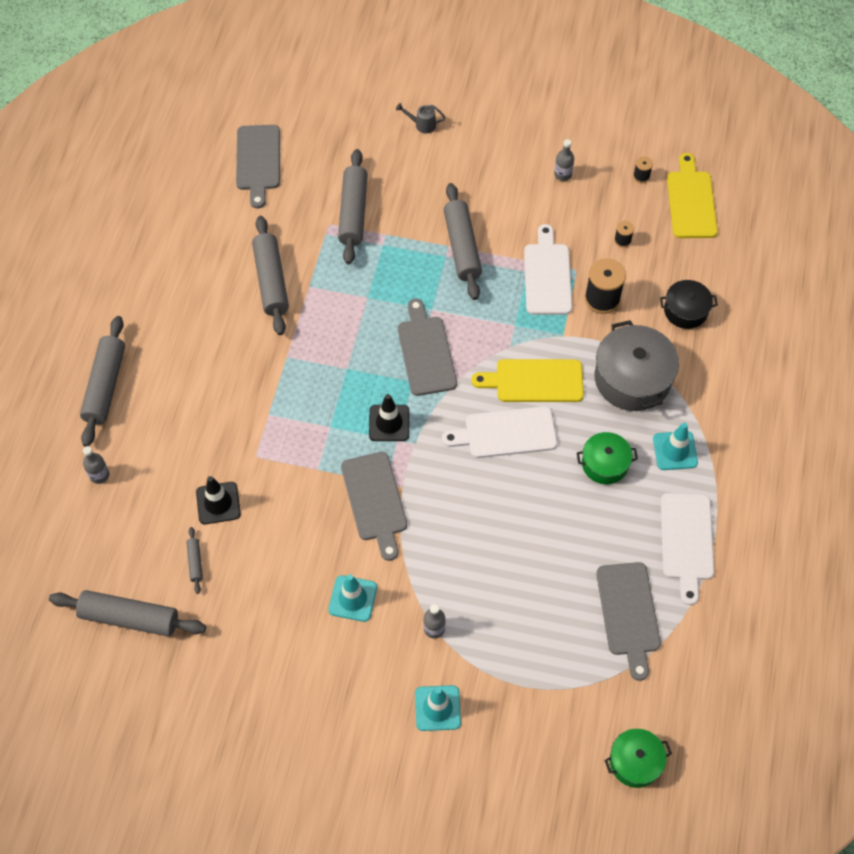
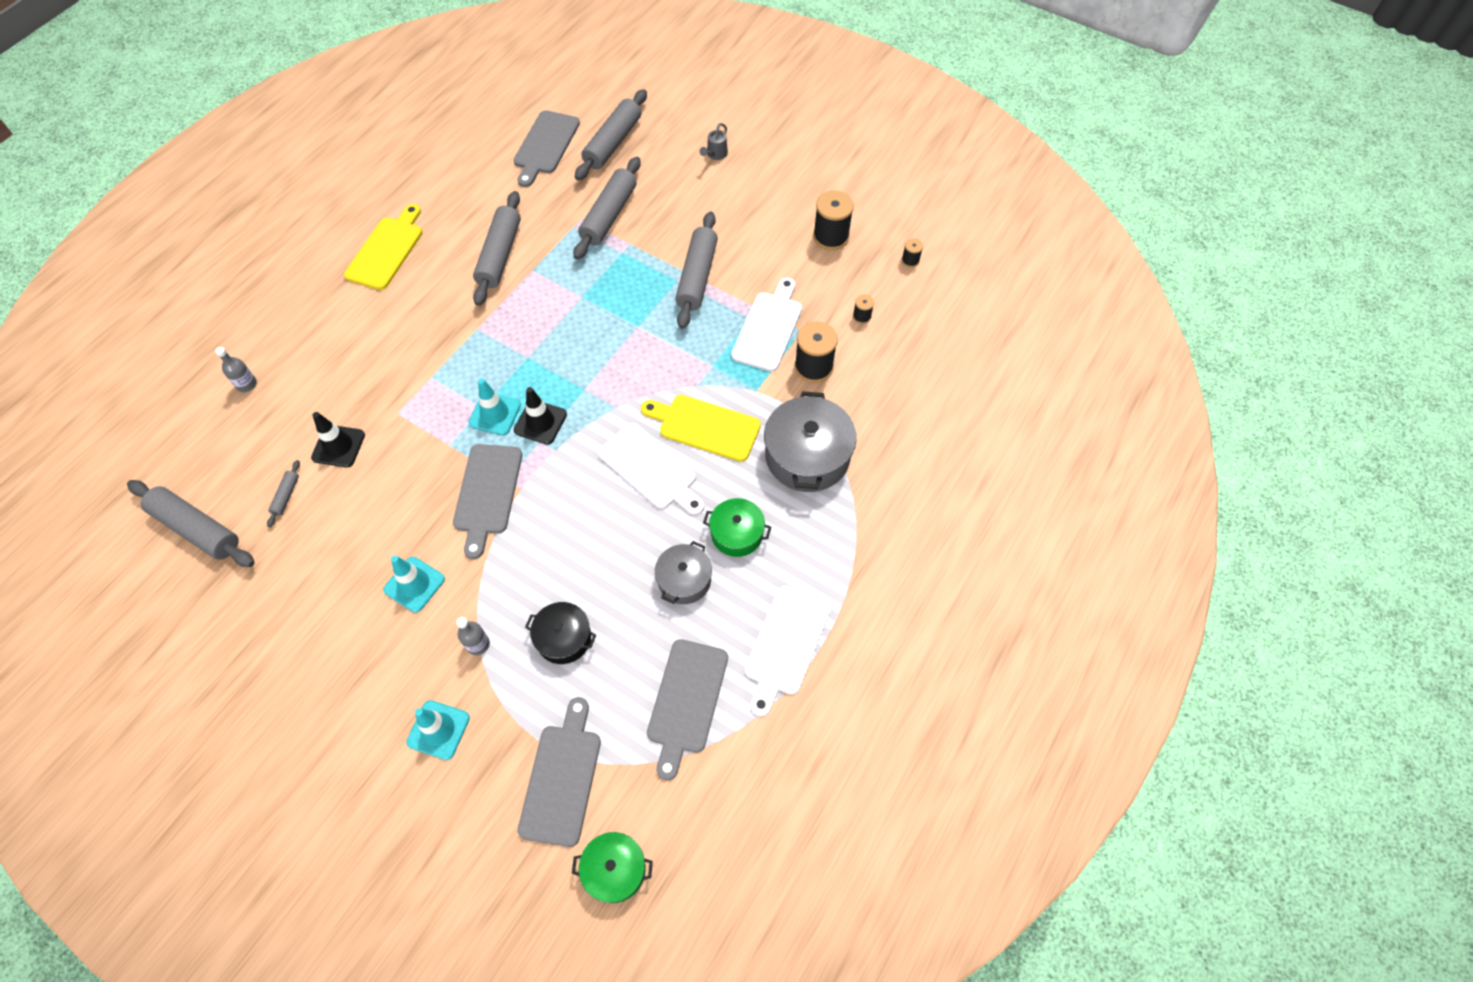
camera: 20 degrees right, 0 degrees up
(105, 386) = (298, 304): grey rolling pin -> grey rolling pin (613, 143)
(422, 125) = (715, 154): grey watering can -> grey watering can turned 90 degrees counterclockwise
(426, 352) = (611, 365): grey cutting board -> grey cutting board (562, 778)
(506, 433) = (650, 469): white cutting board -> white cutting board turned 150 degrees counterclockwise
(562, 174) = (831, 237): grey bottle -> black spool
(579, 517) = (684, 580): none -> grey pot
(675, 451) = (817, 544): turquoise traffic cone -> turquoise traffic cone (495, 414)
(685, 311) = (895, 405): black pot -> black pot (564, 638)
(691, 201) = (951, 299): yellow cutting board -> yellow cutting board (386, 250)

